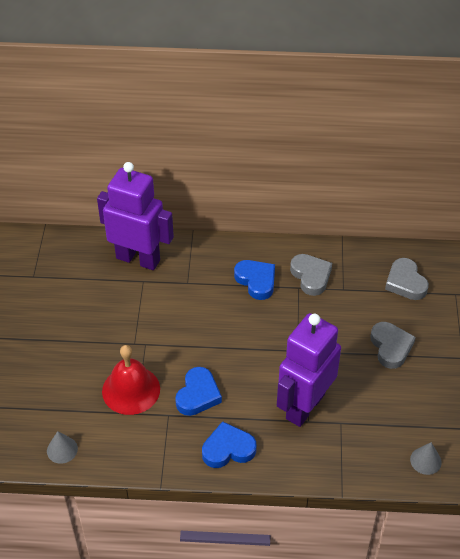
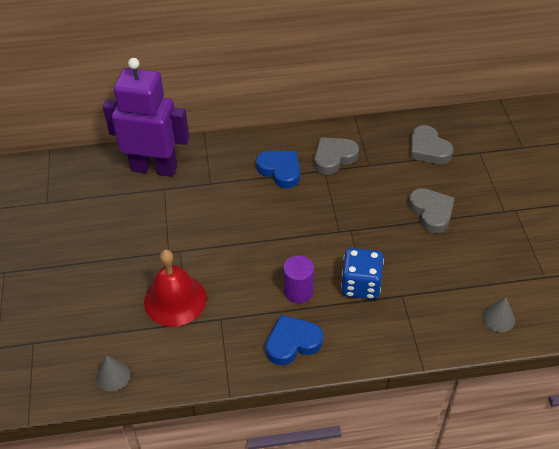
camera: 10 degrees left, 0 degrees up
(198, 395) = (247, 292): blue heart -> none
(245, 402) = (298, 291): none -> purple cylinder
(304, 406) = (361, 285): purple robot -> blue dice
(311, 276) = (334, 158): grey heart -> grey heart turned 90 degrees counterclockwise

